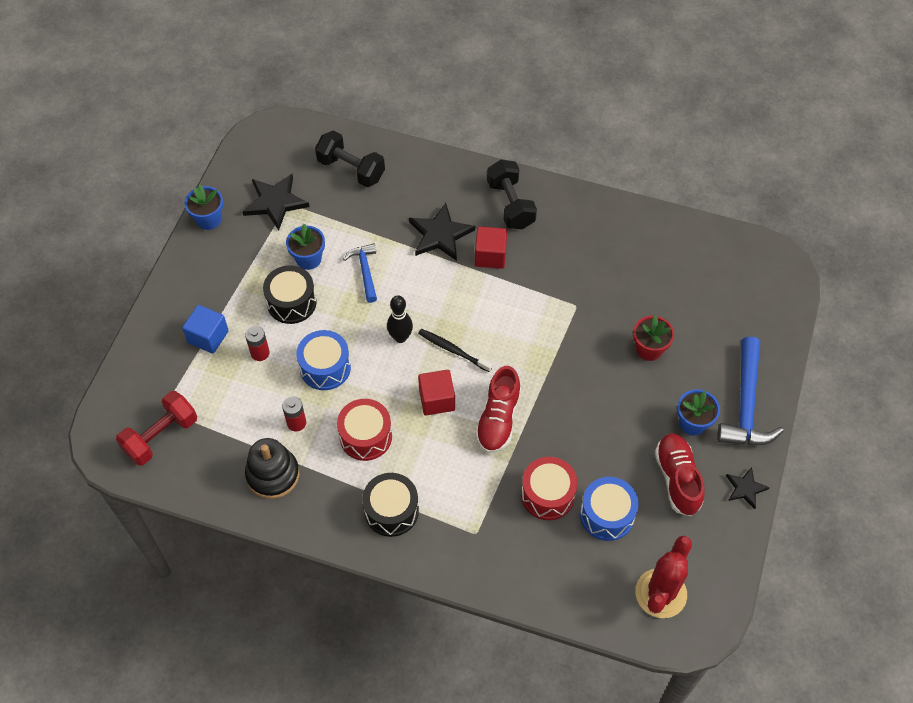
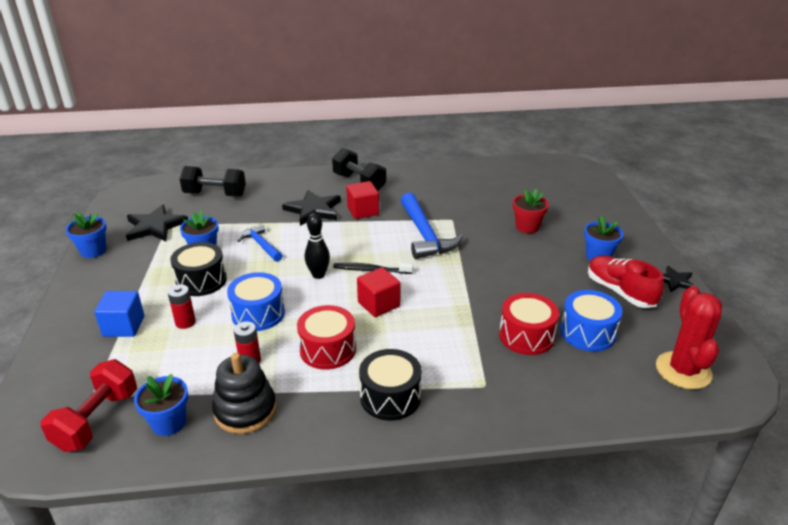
camera: 25 degrees left, 25 degrees down
(212, 462) = (169, 423): none -> blue flower pot
(498, 419) = (443, 300): red shoe -> none
(746, 404) = (625, 235): blue hammer -> blue hammer (425, 235)

